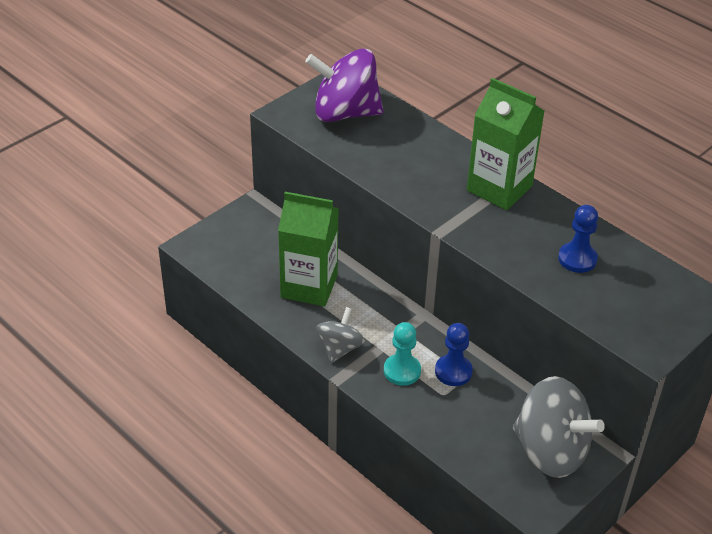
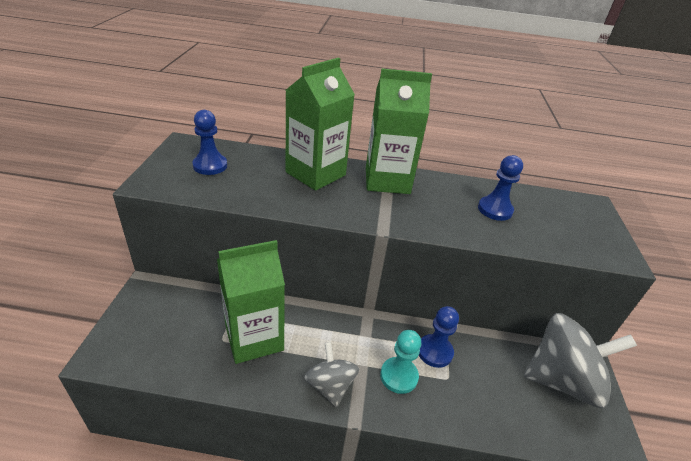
camera: 40 degrees left, 5 degrees down
(345, 113) = (210, 166): purple spinning top -> blue pawn
(434, 155) = (315, 174): none -> green carton

